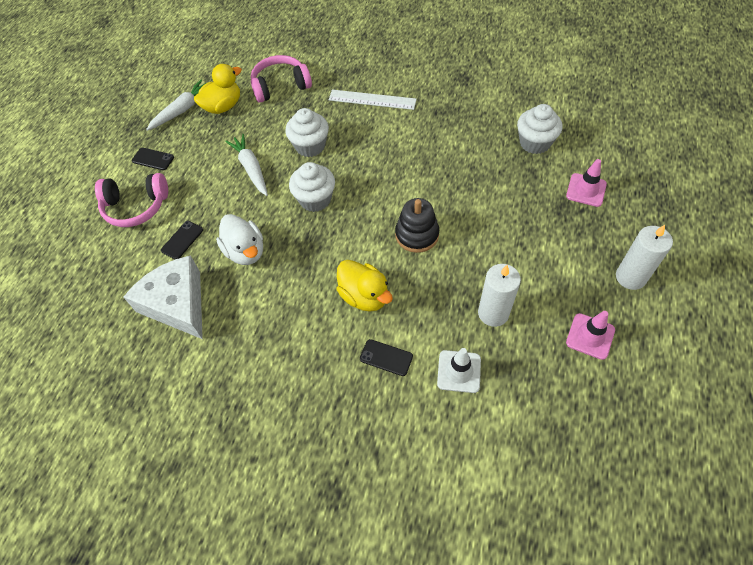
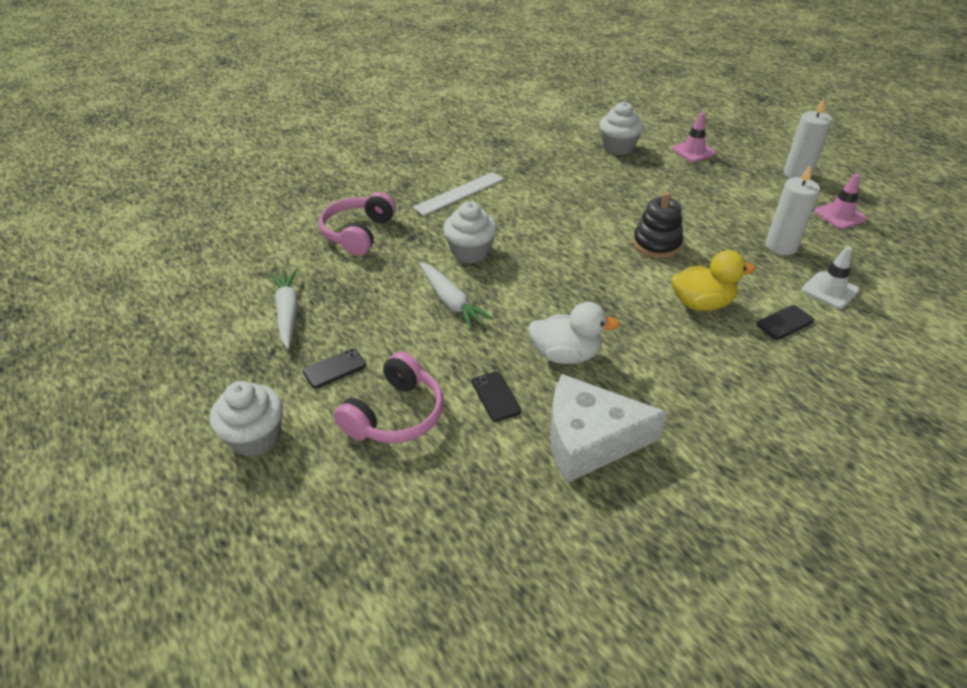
camera: 55 degrees left, 15 degrees down
(223, 106) = (329, 282): yellow duck -> none
(251, 168) = (451, 302): white carrot -> white carrot turned 135 degrees counterclockwise
(315, 199) = (546, 279): white cupcake -> white cupcake (255, 437)

